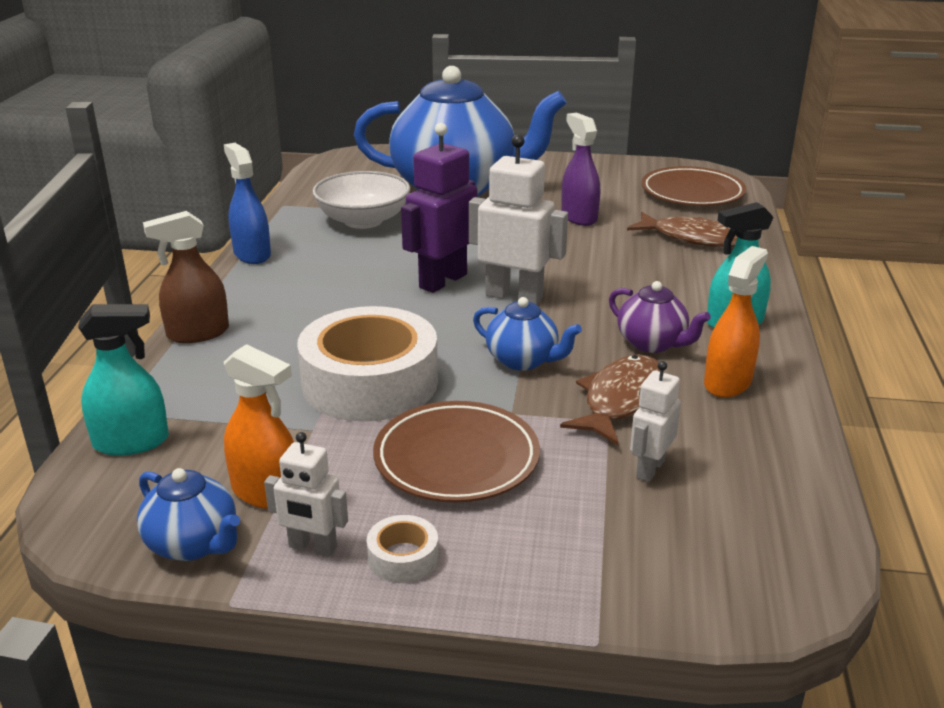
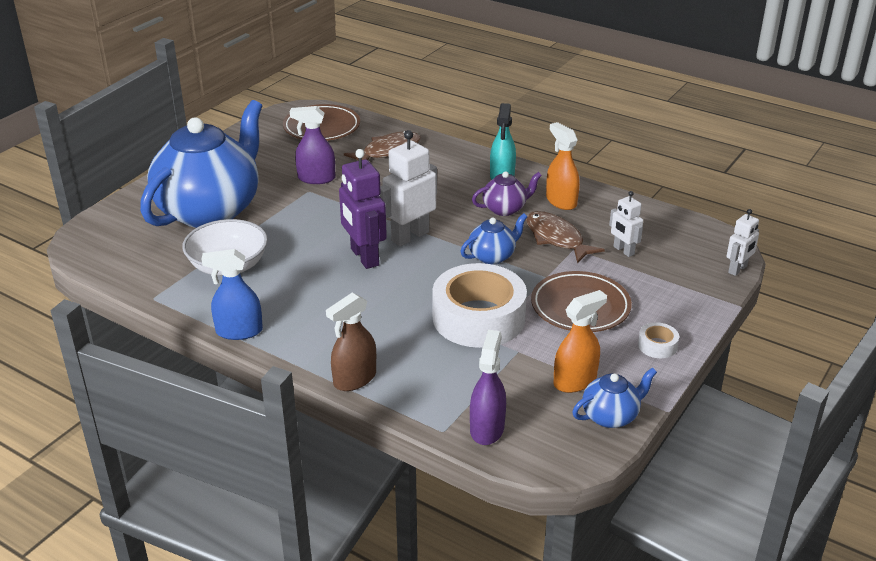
camera: 65 degrees left, 5 degrees up
(132, 442) = (487, 428): turquoise spray bottle -> purple spray bottle
(197, 333) = (354, 379): brown spray bottle -> brown spray bottle turned 45 degrees clockwise
(312, 547) = (634, 374): white robot -> white robot (738, 269)

